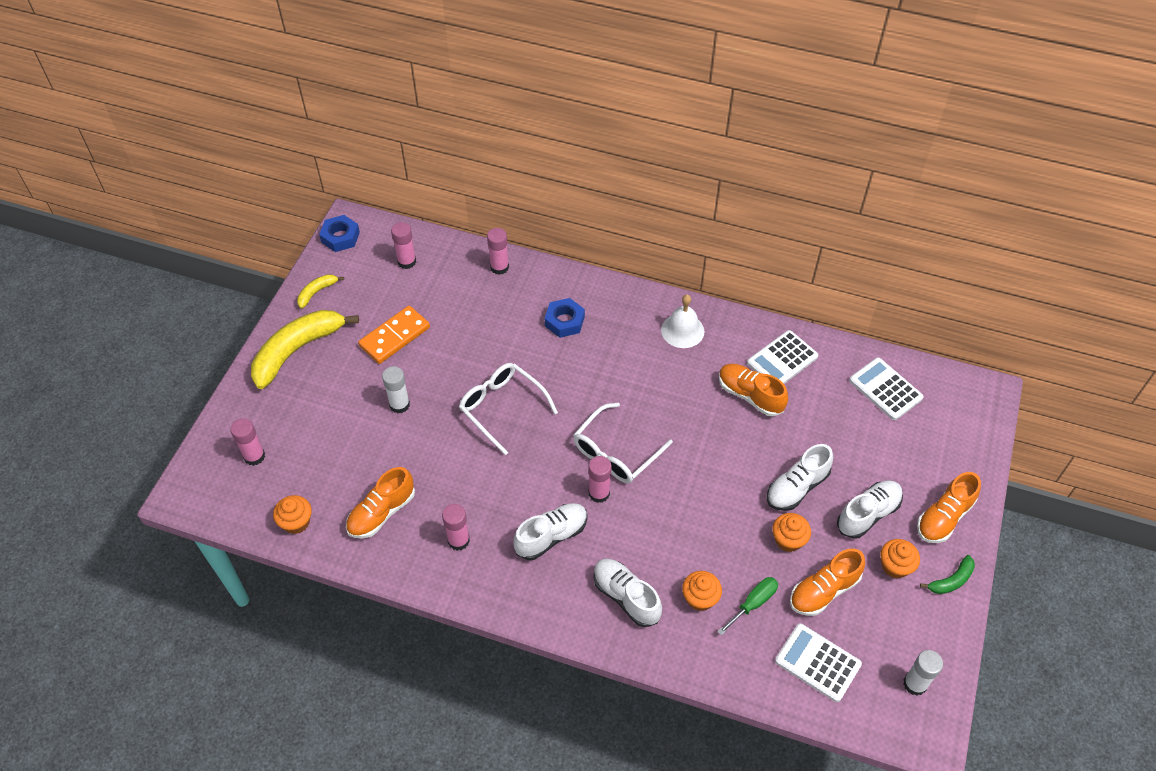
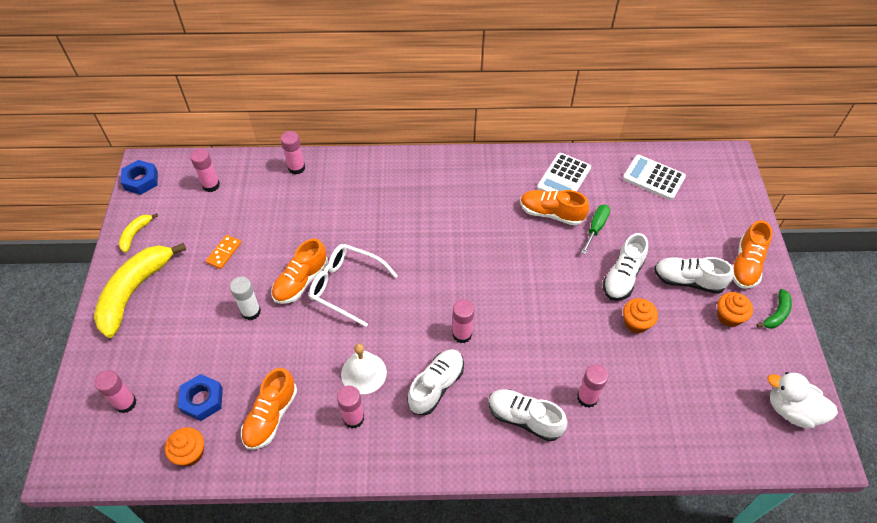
camera: 20 degrees left, 0 degrees up
(395, 337) = (224, 253): orange domino -> orange domino, size x0.58
(564, 321) = (371, 197): blue nut -> blue nut (202, 400)
(615, 453) = (461, 295): white glasses -> none
(682, 330) = (473, 177): white bell -> white bell (363, 373)
(700, 598) = (587, 398): orange cupcake -> pink glue stick
(753, 603) = (633, 387): green screwdriver -> green screwdriver (596, 228)
(817, 663) = (708, 420): white calculator -> none
(823, 591) = (684, 356): orange shoe -> orange shoe (301, 281)
(868, 514) = (688, 281): white shoe -> white shoe turned 105 degrees counterclockwise
(915, 684) = (792, 410): white glue stick -> white duck

